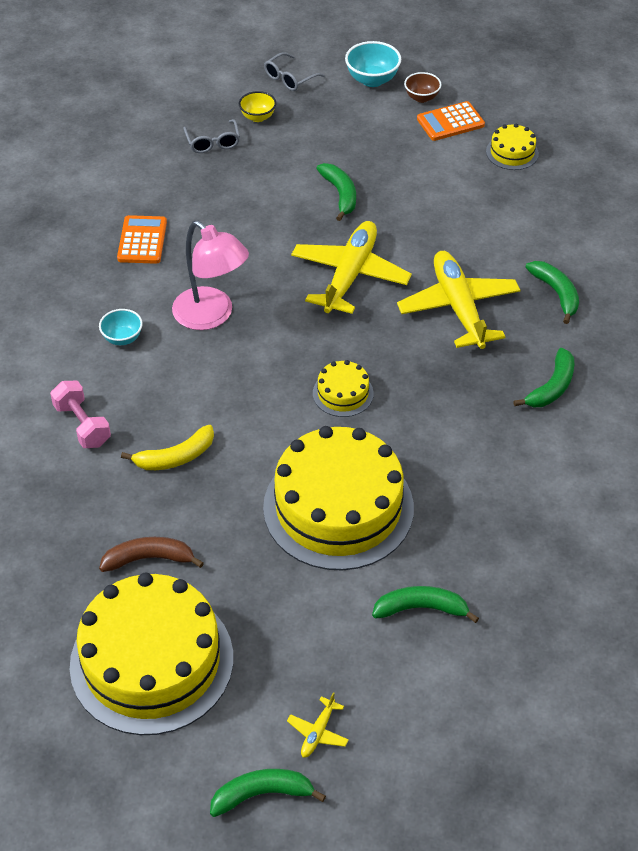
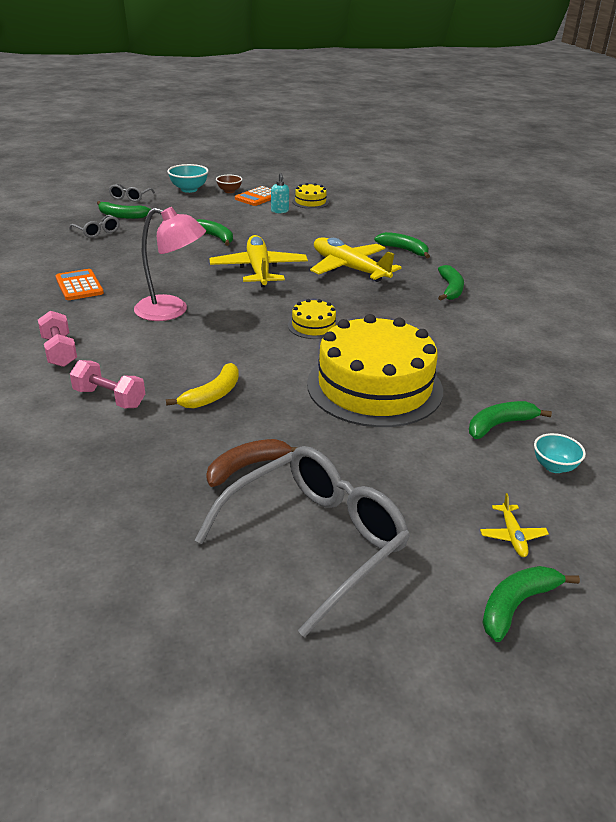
camera: 30 degrees left, 15 degrees down
(71, 342) = (59, 352): none -> pink dumbbell
(122, 338) = (105, 339): turquoise bowl -> turquoise bowl (554, 466)
(152, 661) = (316, 540): yellow cake -> grey glasses
(258, 117) = (122, 216): yellow bowl -> green banana
(456, 162) = (280, 211): none -> turquoise soap dispenser

